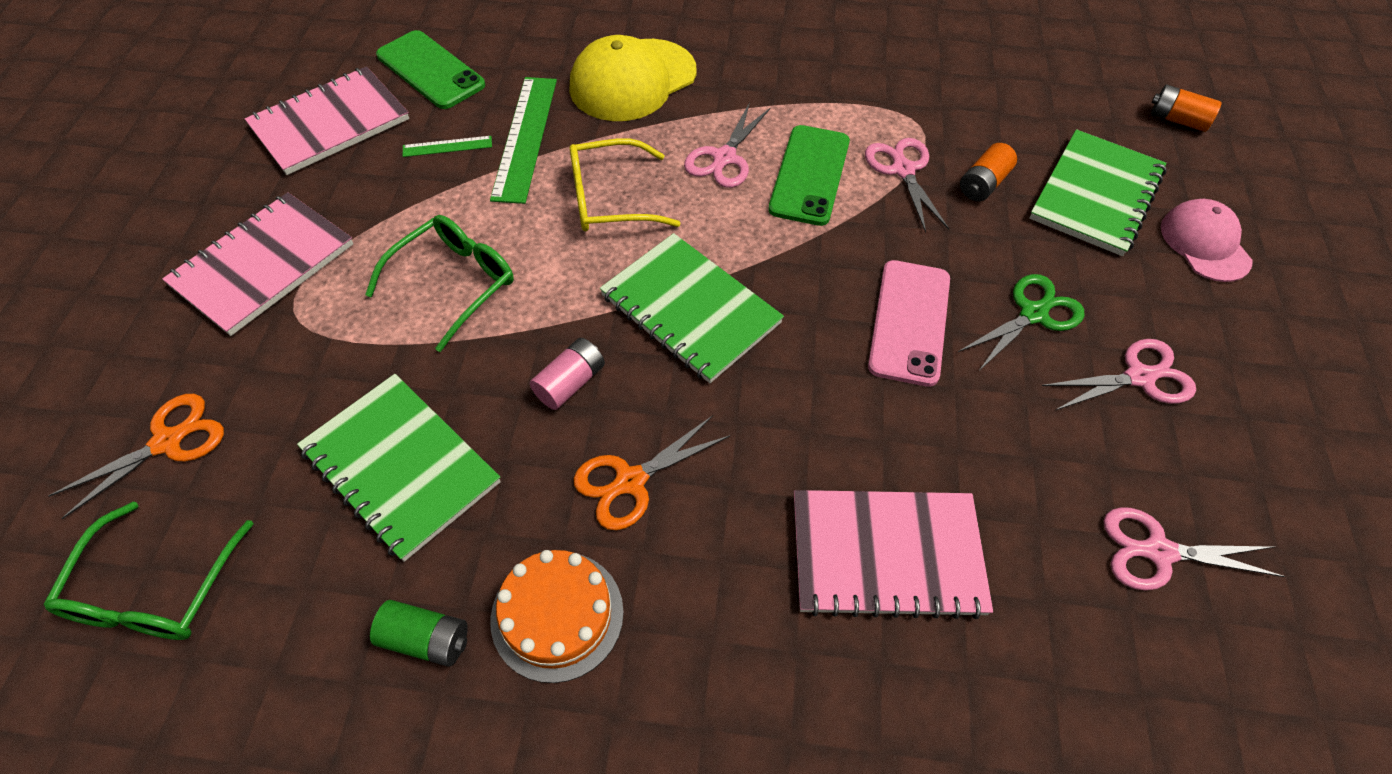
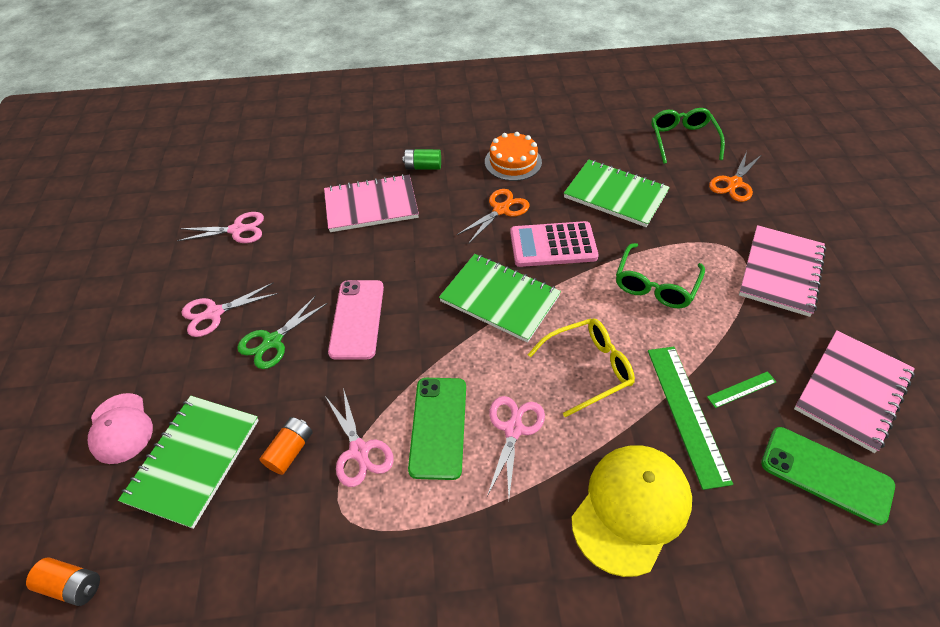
camera: 170 degrees right, 5 degrees down
(426, 639) = (562, 146): green battery -> green battery (423, 167)
(570, 383) = (553, 245): pink battery -> pink calculator

